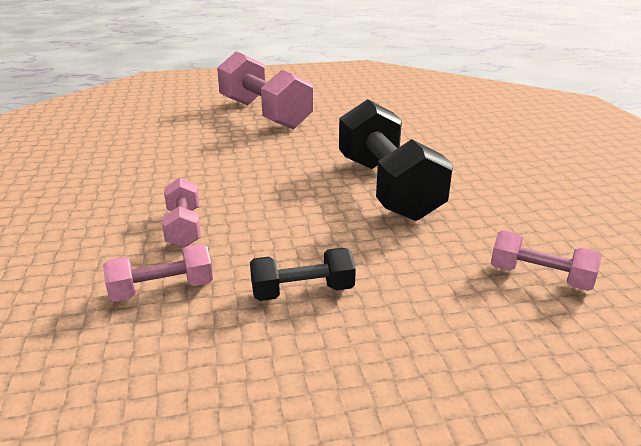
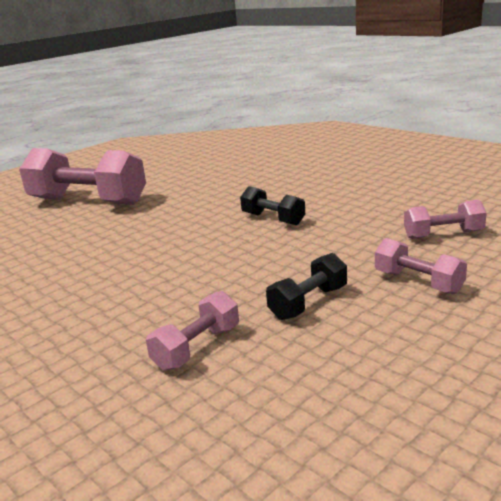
camera: 30 degrees left, 5 degrees down
(184, 227) = (146, 302): pink dumbbell -> pink dumbbell (418, 282)
(387, 187) = (273, 219): black dumbbell -> black dumbbell, size x0.48

